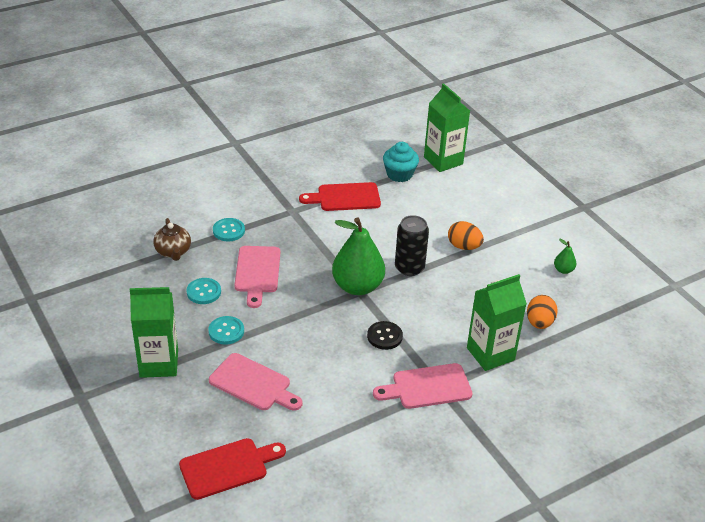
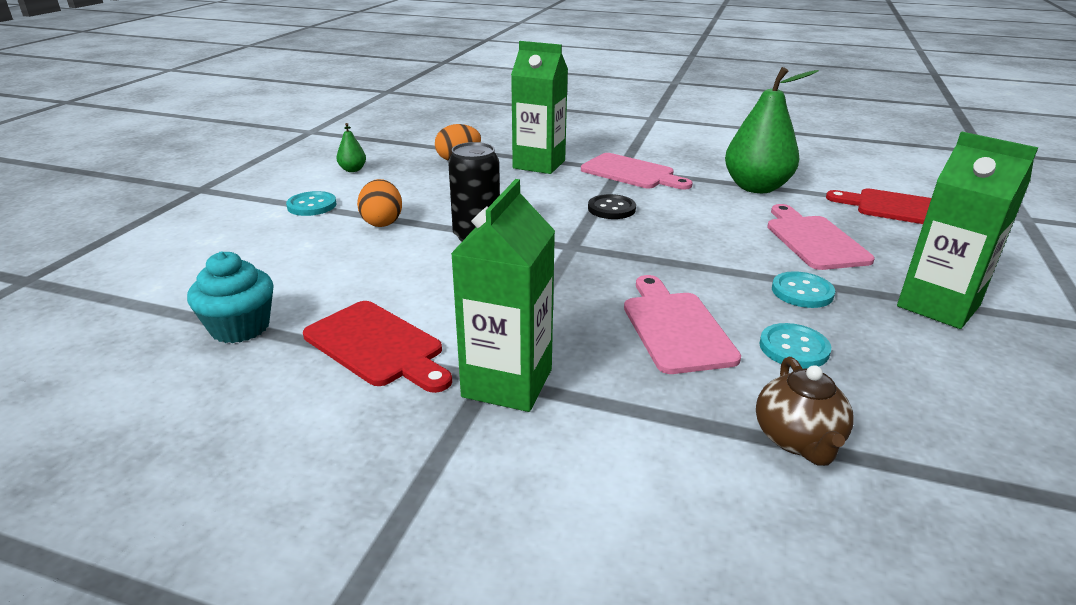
camera: 130 degrees left, 10 degrees down
(173, 252) = (798, 440): brown teapot -> brown teapot turned 150 degrees clockwise
(228, 231) = (645, 414): turquoise button -> turquoise button (312, 205)
(257, 272) = (675, 328): pink cutting board -> pink cutting board turned 60 degrees counterclockwise
(357, 286) = (566, 250): green pear -> green pear (756, 187)
(443, 160) = (150, 307): green carton -> green carton (507, 383)

